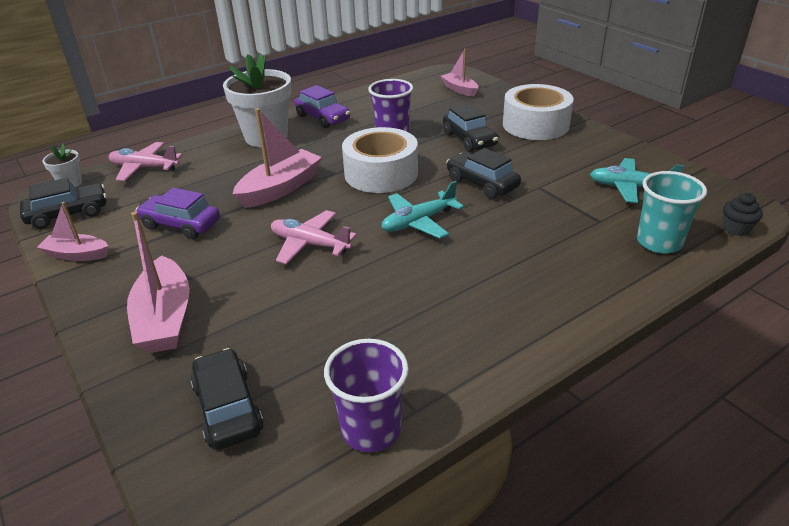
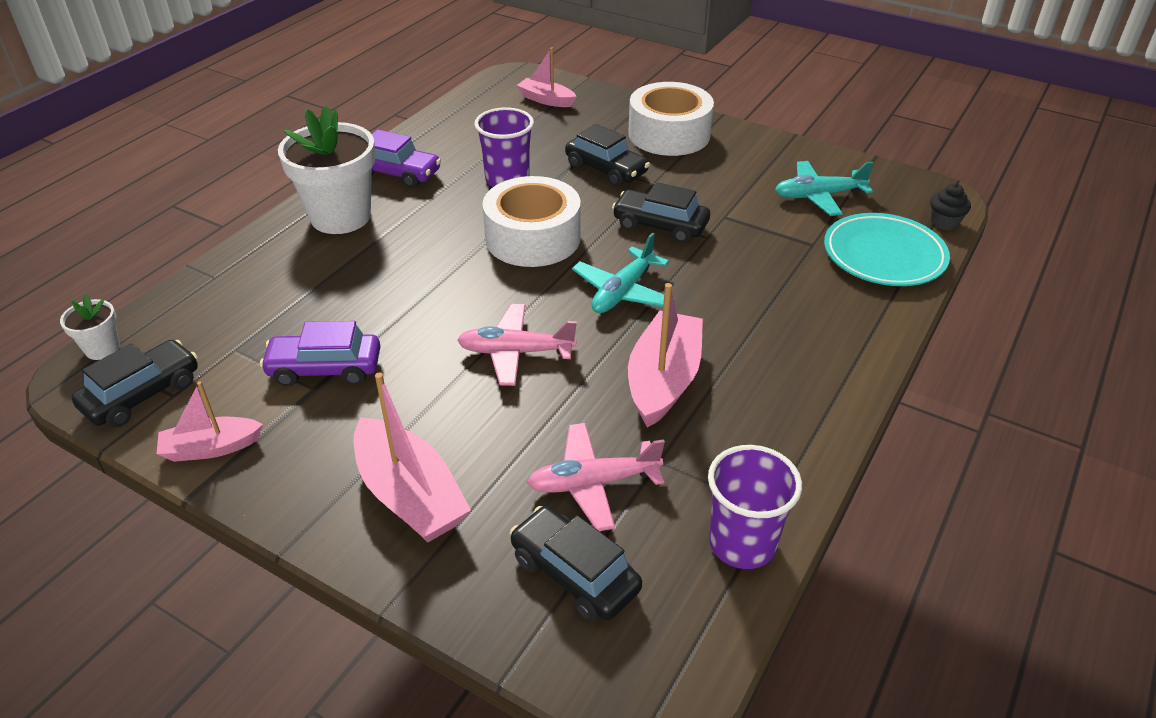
camera: 25 degrees left, 5 degrees up
(145, 168) = (199, 299): pink plane -> pink plane (593, 483)
(280, 188) = (420, 287): pink boat -> pink boat (663, 380)
(659, 242) = (884, 255): turquoise cup -> turquoise plate

